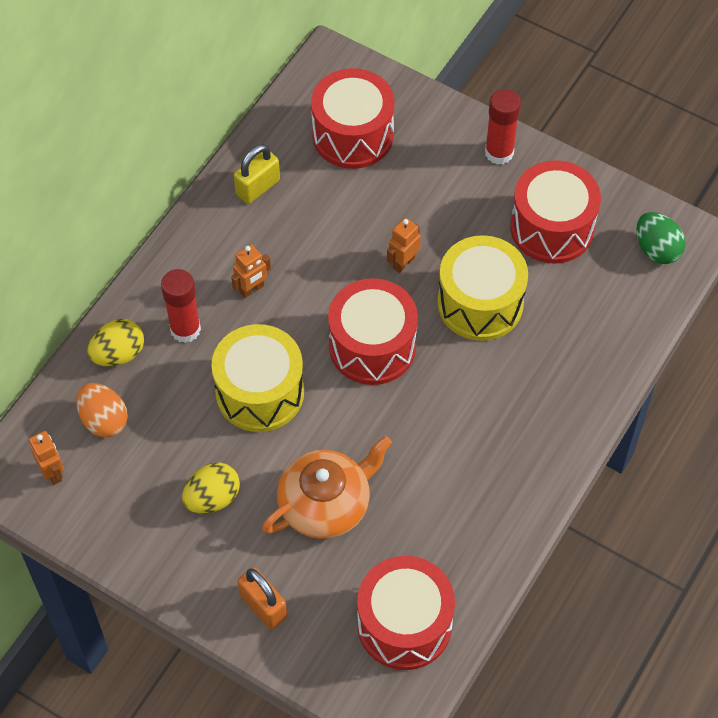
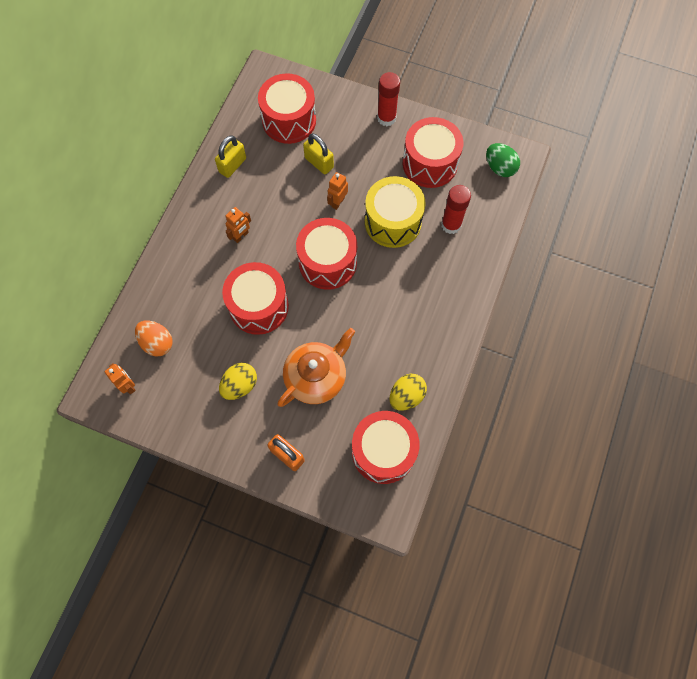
camera: 10 degrees left, 10 degrees up
(118, 354) = (159, 295): yellow egg -> yellow egg (406, 396)
(185, 329) = (201, 271): red glue stick -> red glue stick (451, 225)
(260, 392) = (258, 306): yellow drum -> red drum
(386, 202) = (319, 163): none -> yellow padlock

